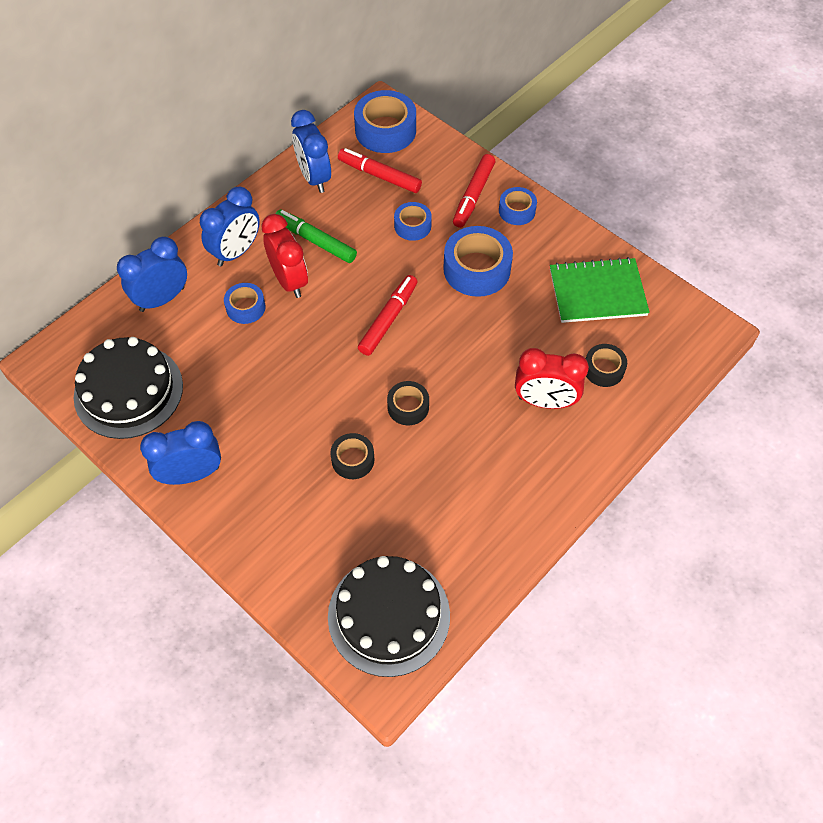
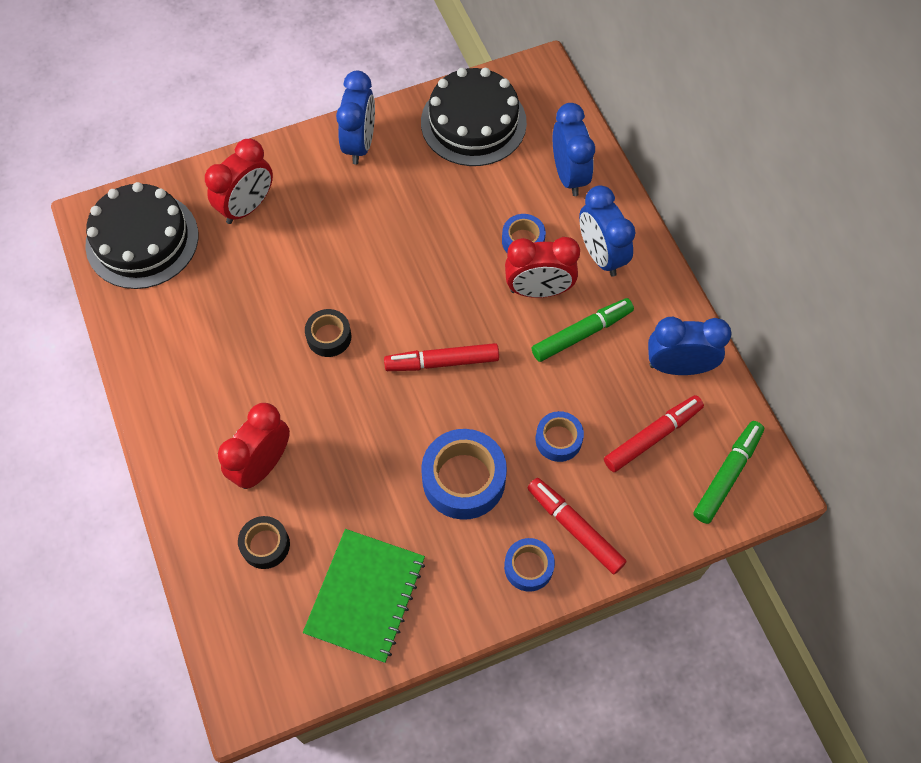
camera: 115 degrees right, 5 degrees up
(307, 538) = (247, 207): none -> red clock
(353, 460) = (300, 269): black tape -> none
(385, 130) = (727, 475): blue tape -> green marker
(388, 319) = (442, 362): red marker -> red marker turned 120 degrees clockwise

